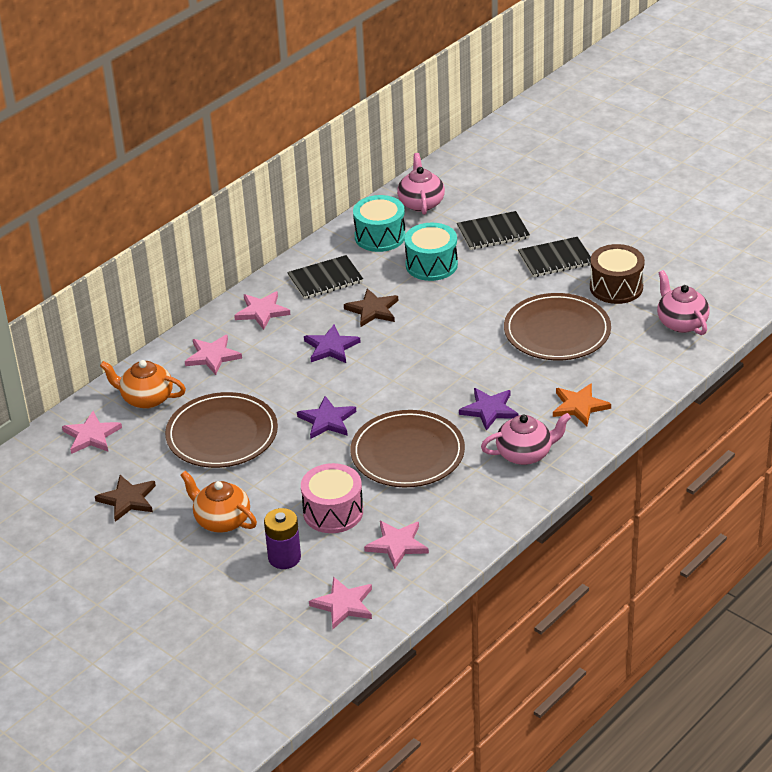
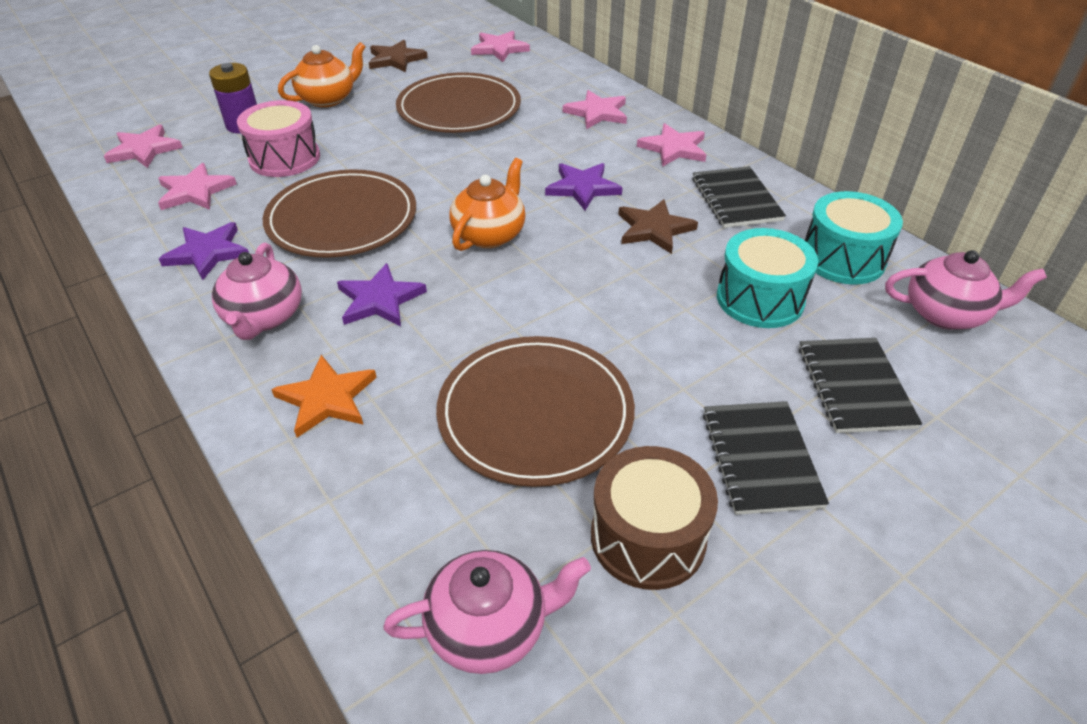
camera: 100 degrees right, 5 degrees up
(146, 398) = (541, 75): orange teapot -> orange teapot (490, 234)
(327, 420) = (441, 170): purple star -> purple star (207, 253)

